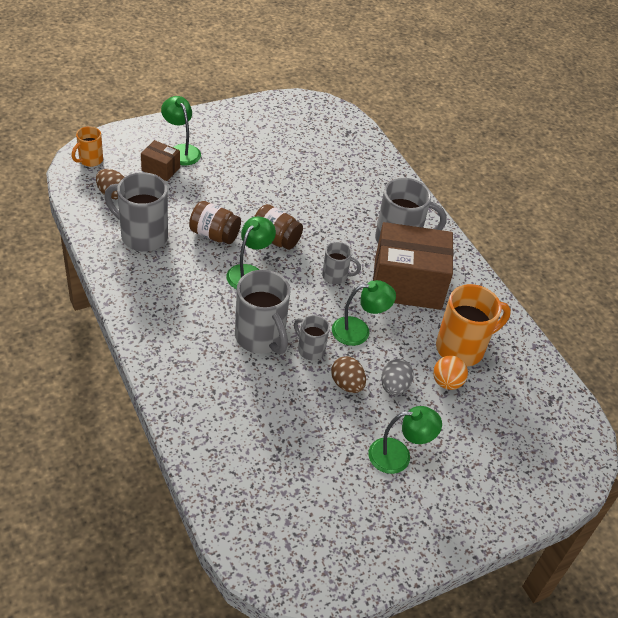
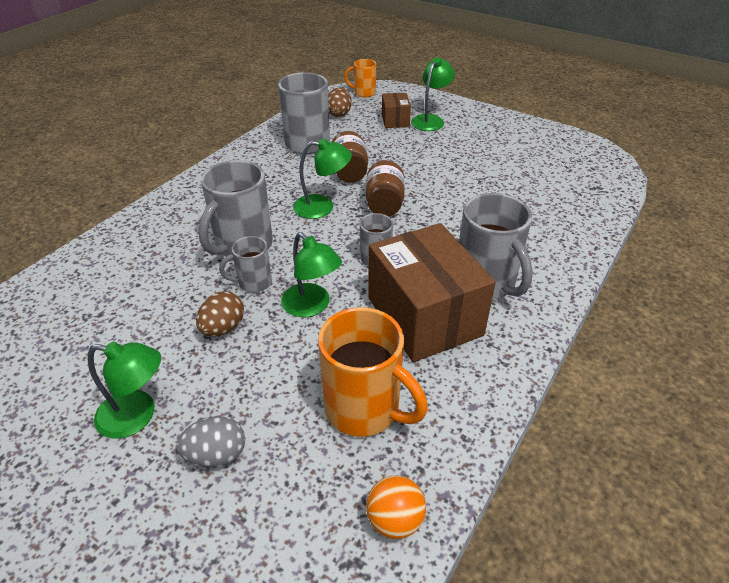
camera: 65 degrees right, 5 degrees down
(310, 349) = (253, 282): grey mug -> grey mug turned 120 degrees counterclockwise
(394, 386) = (248, 369): grey egg -> grey egg (216, 455)
(398, 455) = (137, 416): green lamp -> green lamp turned 45 degrees counterclockwise
(447, 382) = (291, 417): orange ball -> orange ball (395, 520)

